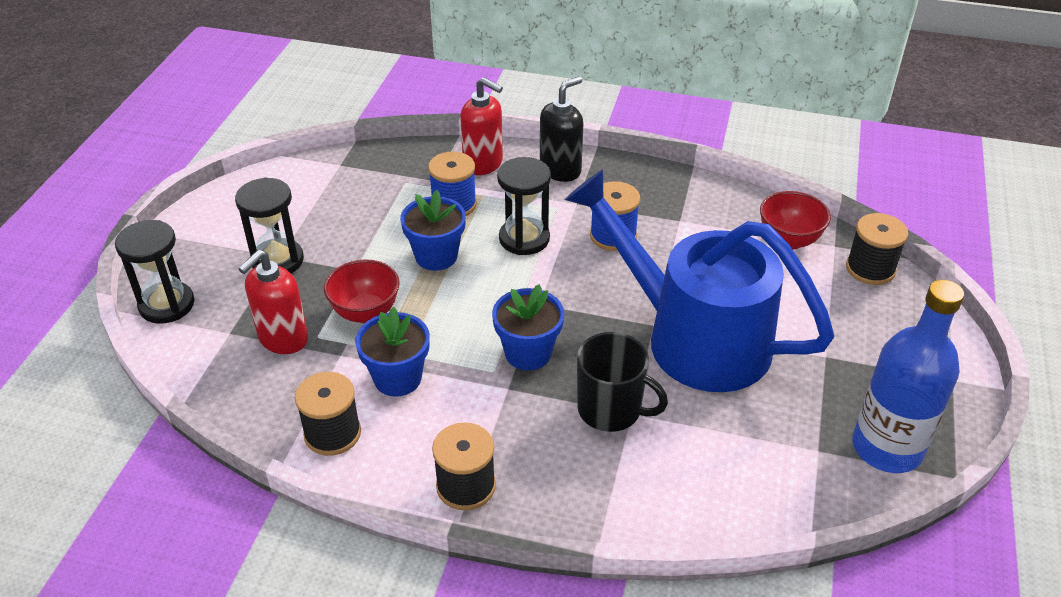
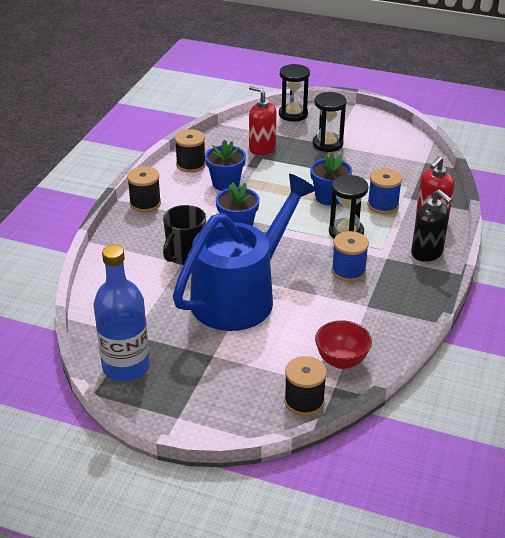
camera: 95 degrees right, 5 degrees down
(366, 312) = (280, 173): red bowl -> none

